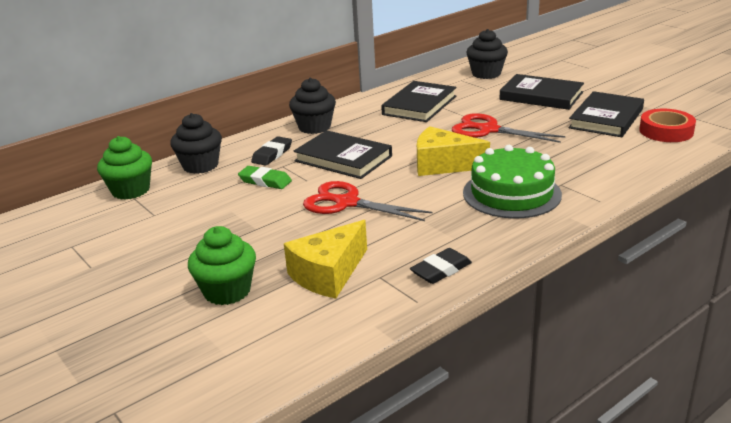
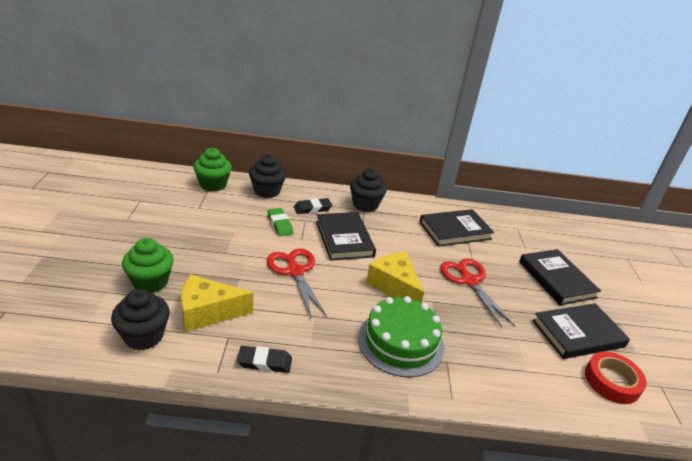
camera: 35 degrees right, 5 degrees up
(486, 74) = (544, 235): black cupcake -> black cupcake (144, 336)

